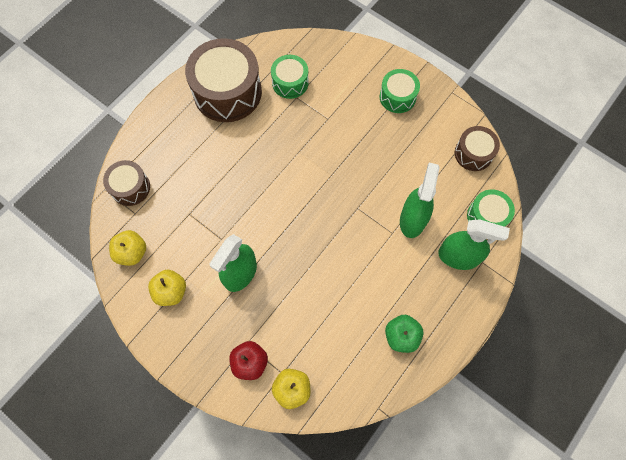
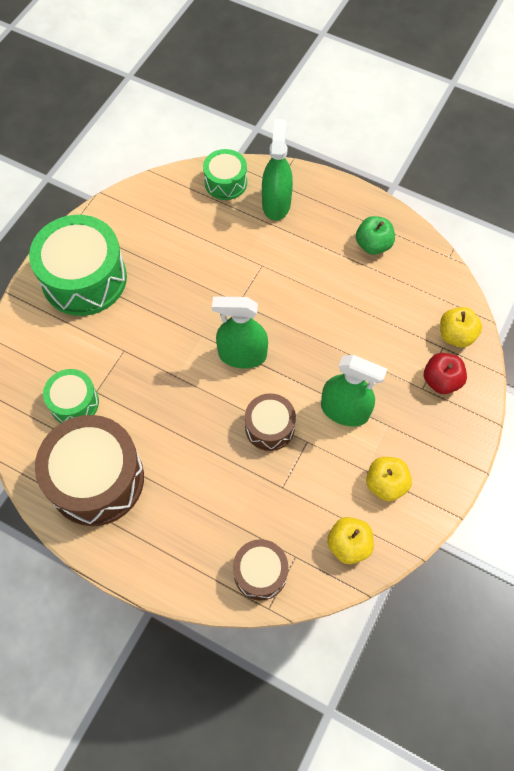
camera: 100 degrees left, 5 degrees down
(397, 97) = (84, 279): green drum -> green drum, size x1.86
(412, 220) = (242, 248): green spray bottle -> green spray bottle (242, 355)
(473, 153) = (151, 199): brown drum -> brown drum (269, 427)

